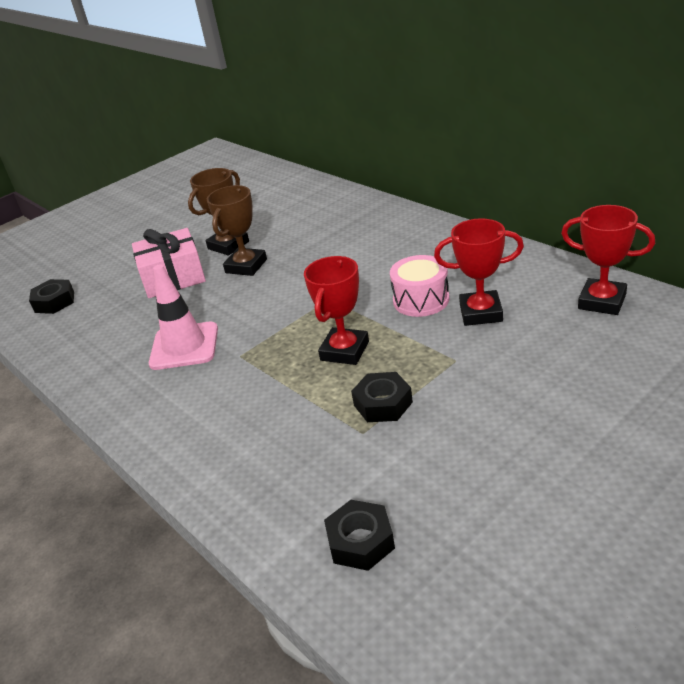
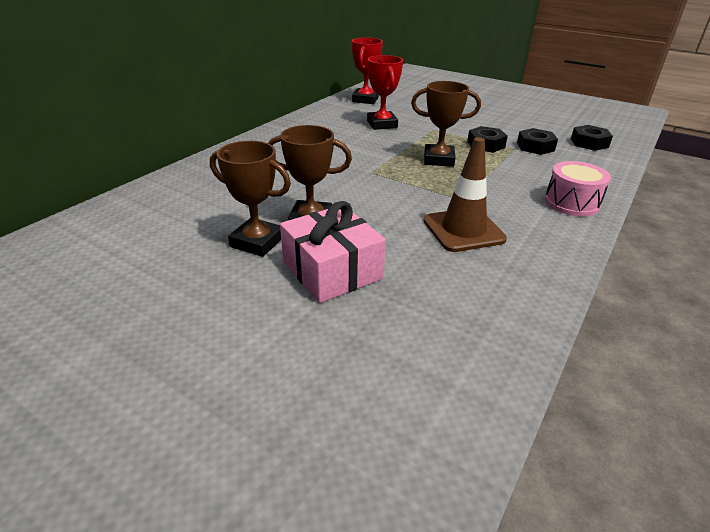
camera: 110 degrees left, 0 degrees up
(54, 302) = (406, 386): black nut -> black nut (535, 147)
(184, 346) = (463, 230): pink traffic cone -> brown traffic cone
(344, 351) = (438, 159): red trophy -> brown trophy
(421, 300) = (369, 140): pink drum -> pink drum (571, 203)

